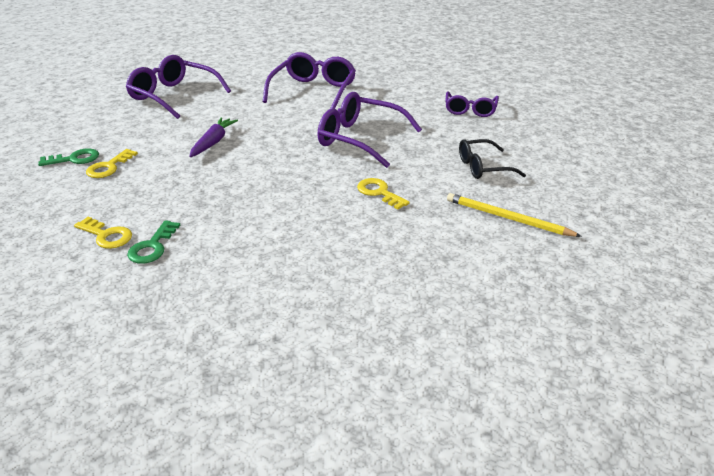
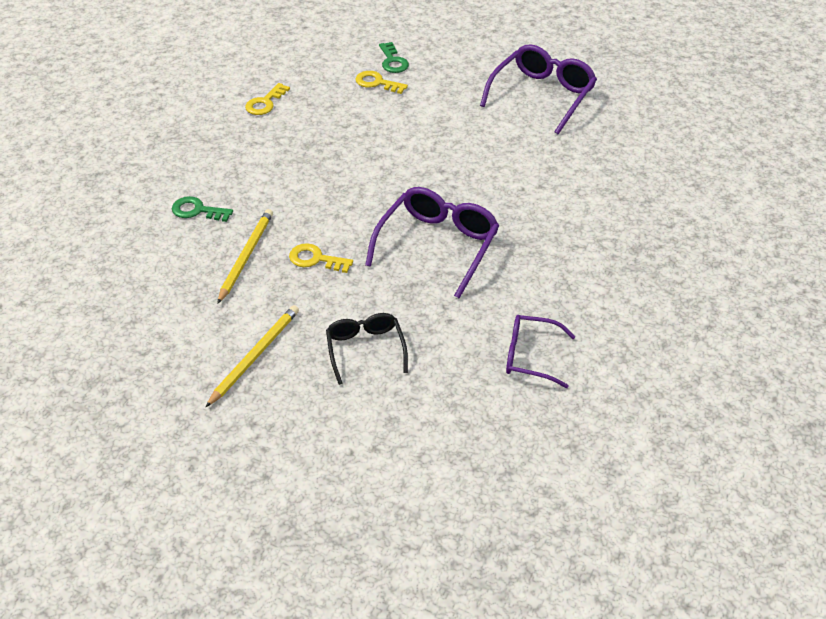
camera: 90 degrees right, 10 degrees up
(152, 246) = (246, 128): green key -> green key (197, 210)
(213, 142) = (427, 137): purple carrot -> none
(313, 91) = (574, 203): purple glasses -> none
(377, 231) = (246, 256): none -> yellow pencil
(379, 192) = (316, 259): yellow key -> yellow key turned 120 degrees counterclockwise

